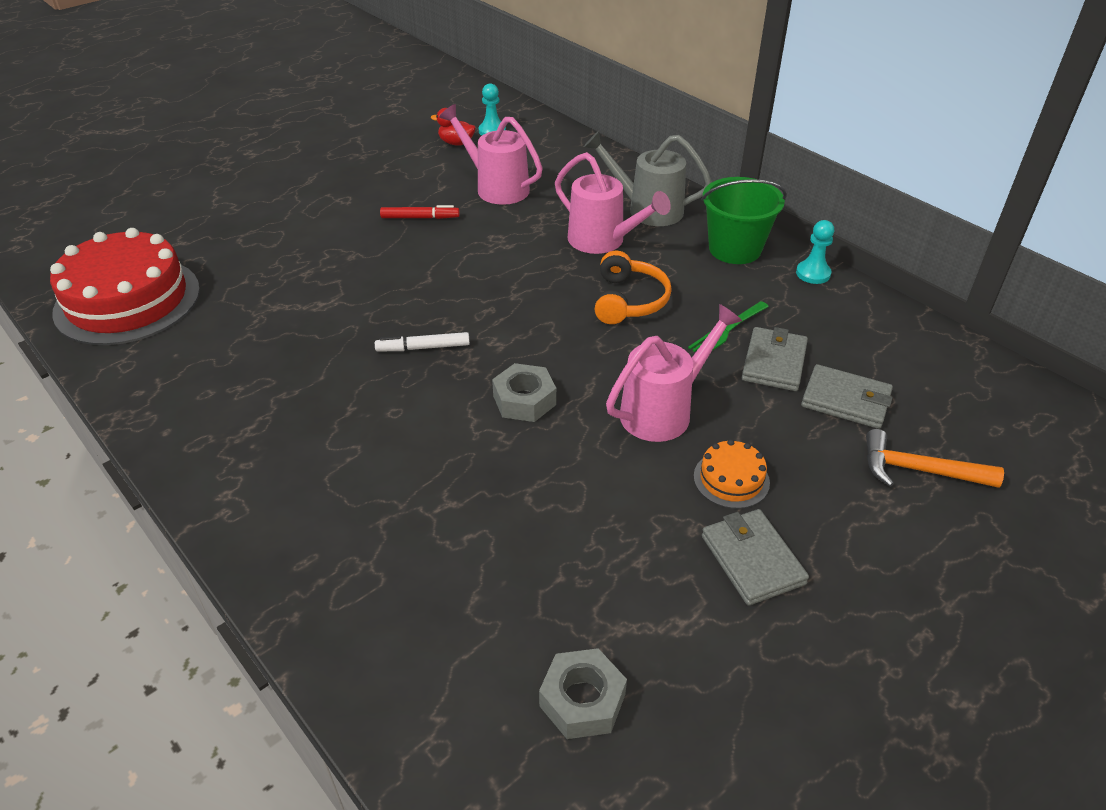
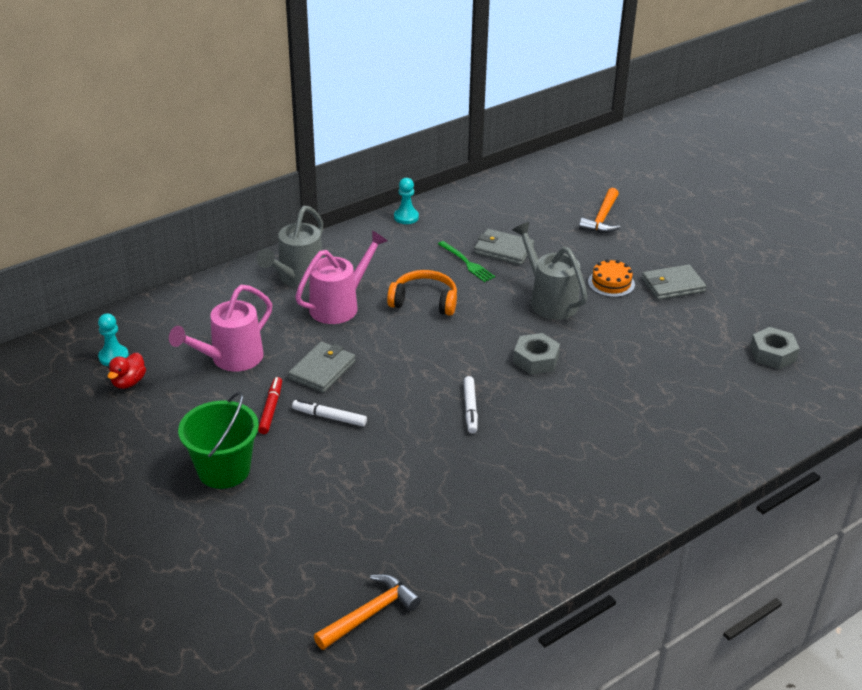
camera: 85 degrees left, 5 degrees down
(127, 300) = (370, 613): red cake -> orange hammer
(408, 252) = (329, 417): none -> white marker
(664, 411) = (549, 300): pink watering can -> grey watering can
(734, 249) = (367, 244): green bucket -> green bucket (224, 470)
(846, 400) = (542, 230): grey wallet -> grey wallet (322, 370)

